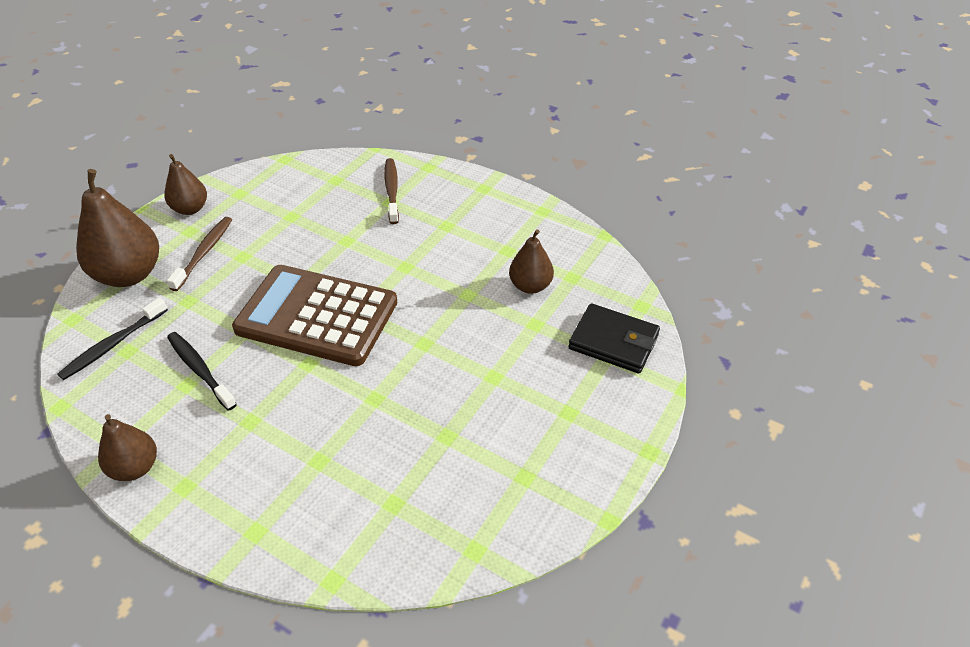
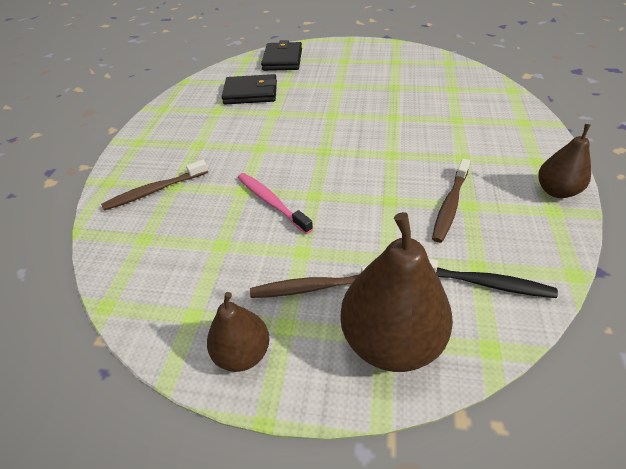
camera: 110 degrees left, 0 degrees up
(200, 370) = (450, 205): black toothbrush -> brown toothbrush
(314, 254) = (271, 202): none -> pink toothbrush
(317, 316) = (344, 169): brown calculator -> none
(530, 286) = (251, 93): brown pear -> black wallet

